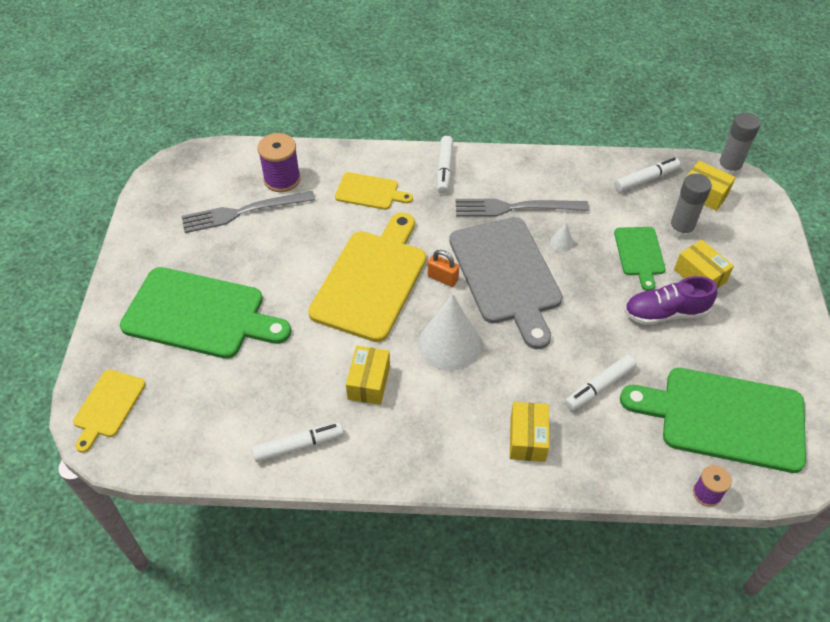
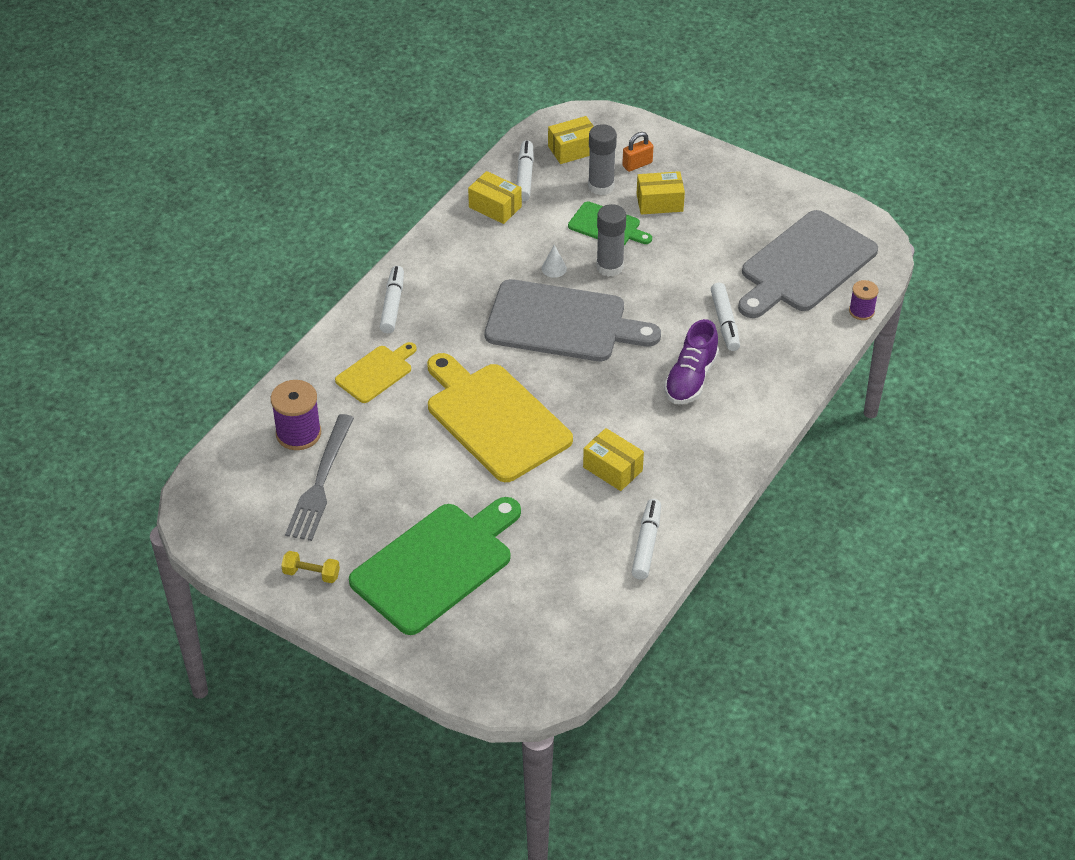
camera: 60 degrees left, 5 degrees down
(108, 406) = (501, 673): yellow cutting board -> none
(153, 247) = (311, 574): none -> yellow dumbbell
(442, 278) = (531, 367): orange padlock -> orange padlock (637, 164)
(444, 169) = (392, 305): white marker -> white marker turned 120 degrees counterclockwise
(449, 344) = (610, 396): white cone -> none
(515, 208) = (486, 278): grey fork -> none
(527, 438) = (743, 390): yellow box -> yellow box (495, 207)
(665, 313) = (681, 244): purple shoe -> purple shoe (691, 378)
(724, 418) = (805, 265): green cutting board -> grey cutting board
(728, 168) = (556, 118): grey glue stick -> grey glue stick (609, 267)

